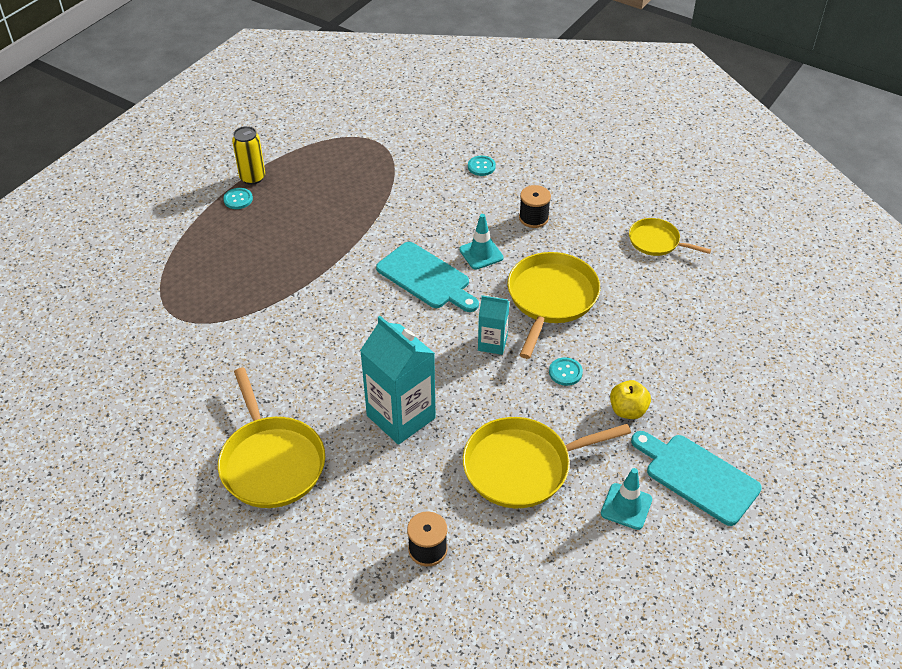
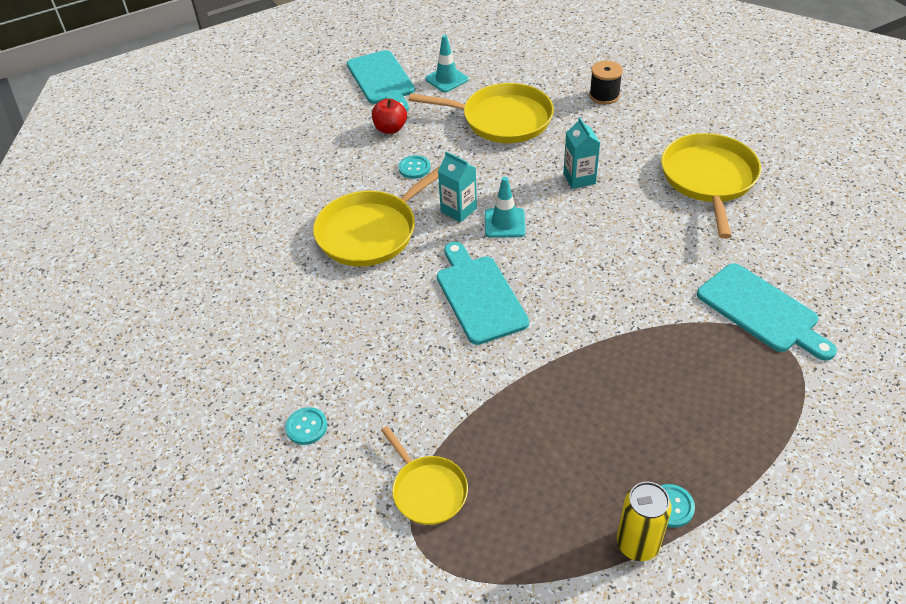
camera: 150 degrees left, 0 degrees up
(198, 339) = (761, 311): none -> turquoise cutting board
(401, 417) = (579, 178): turquoise carton -> turquoise carton, size x0.54
(481, 254) = (401, 302): turquoise traffic cone -> turquoise traffic cone (504, 223)
(533, 218) = (309, 325): black spool -> none
(628, 410) = (390, 129): yellow apple -> red apple
(656, 241) = (215, 251): yellow pan -> yellow pan (427, 490)

